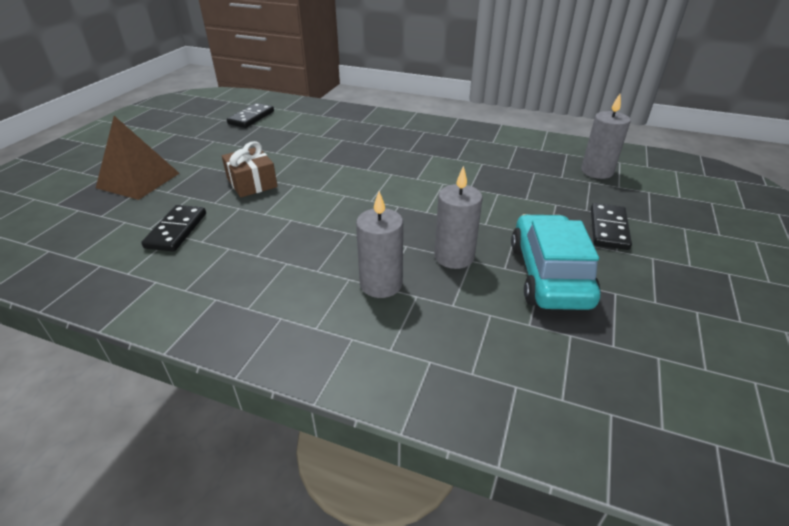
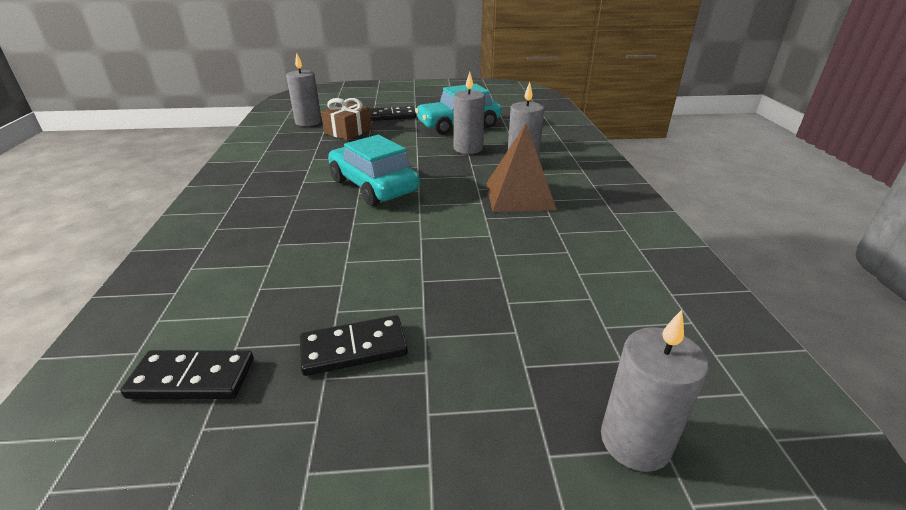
camera: 115 degrees left, 5 degrees down
(69, 197) = (635, 441): none -> grey candle
(138, 180) = (518, 385): brown pyramid -> brown pyramid (519, 196)
(176, 230) = (573, 274): black domino -> black domino (354, 348)
(252, 183) = (439, 267): brown gift -> brown gift (348, 131)
(397, 181) = (373, 186): none -> turquoise car

